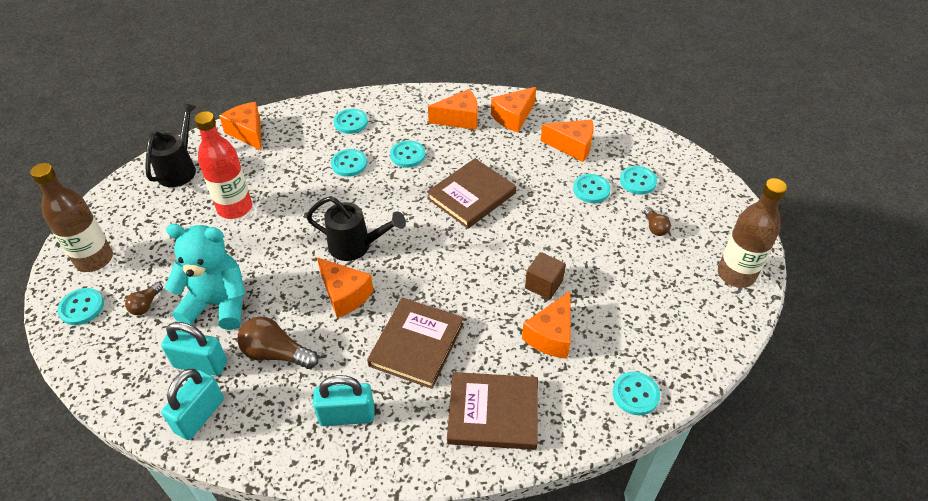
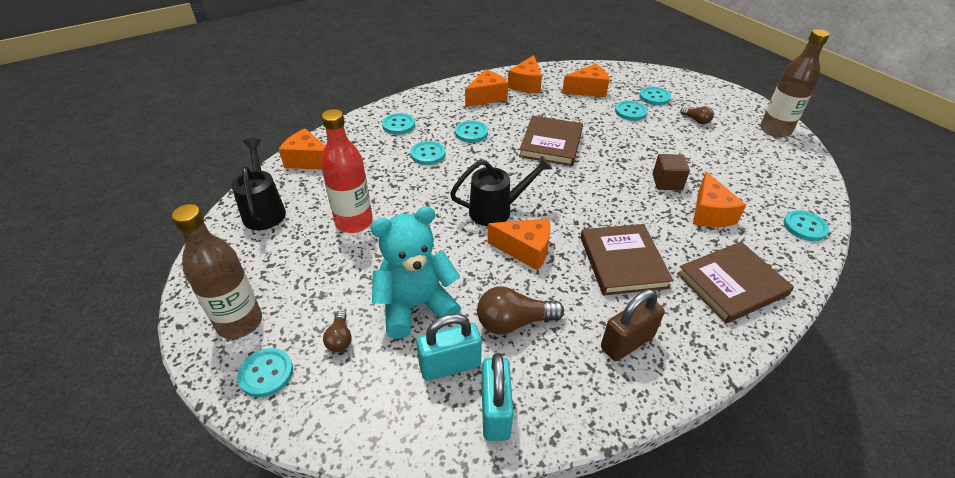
camera: 30 degrees left, 5 degrees down
(347, 415) = (627, 342): turquoise padlock -> brown padlock

